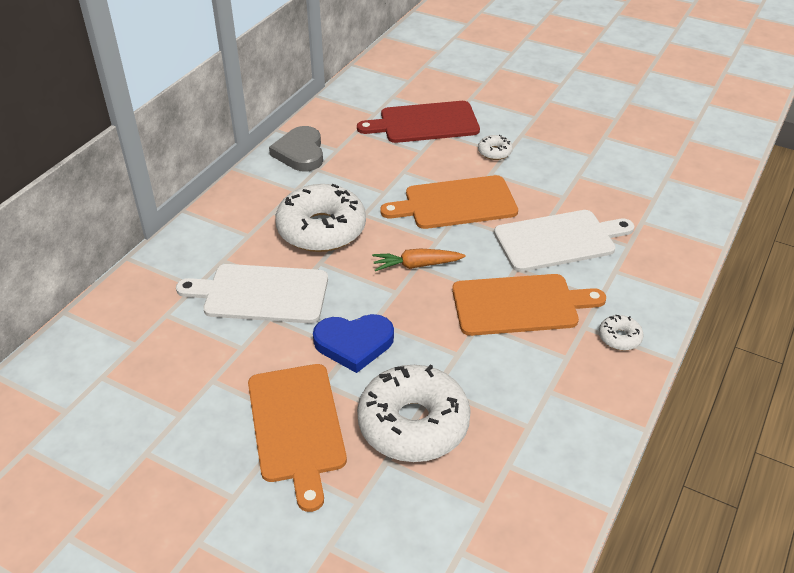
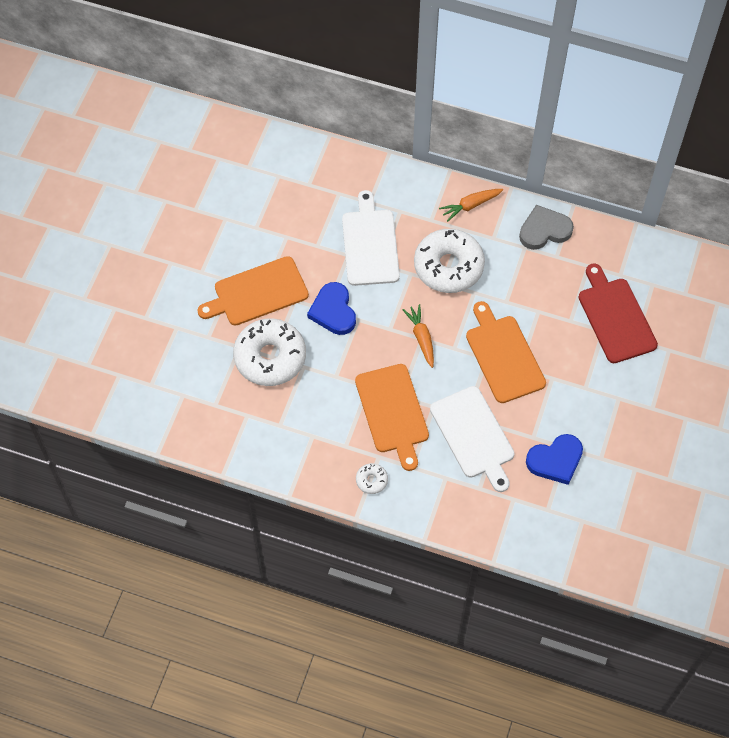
camera: 80 degrees right, 20 degrees up
(243, 201) = (470, 206): none -> orange carrot
(494, 152) = (584, 378): white donut -> none
(593, 185) = (555, 460): none -> blue heart

